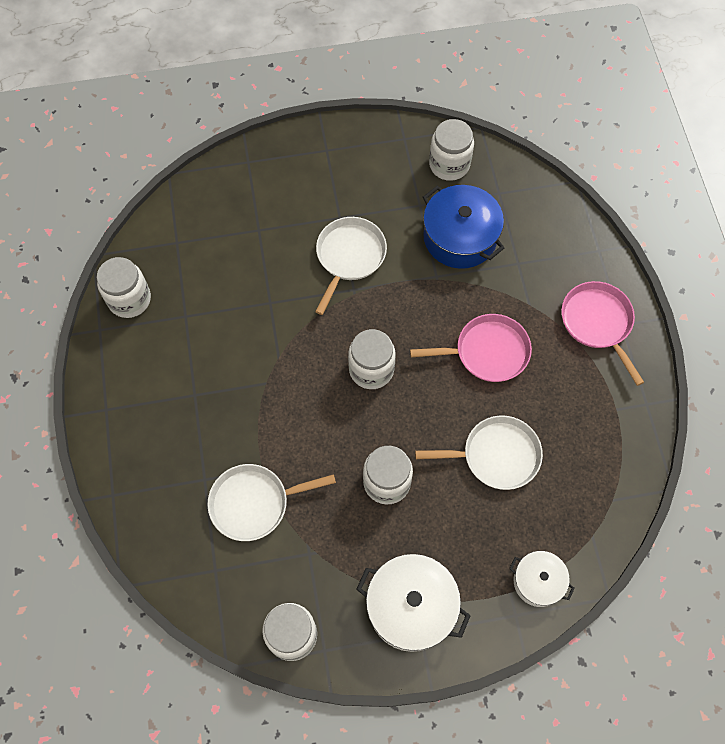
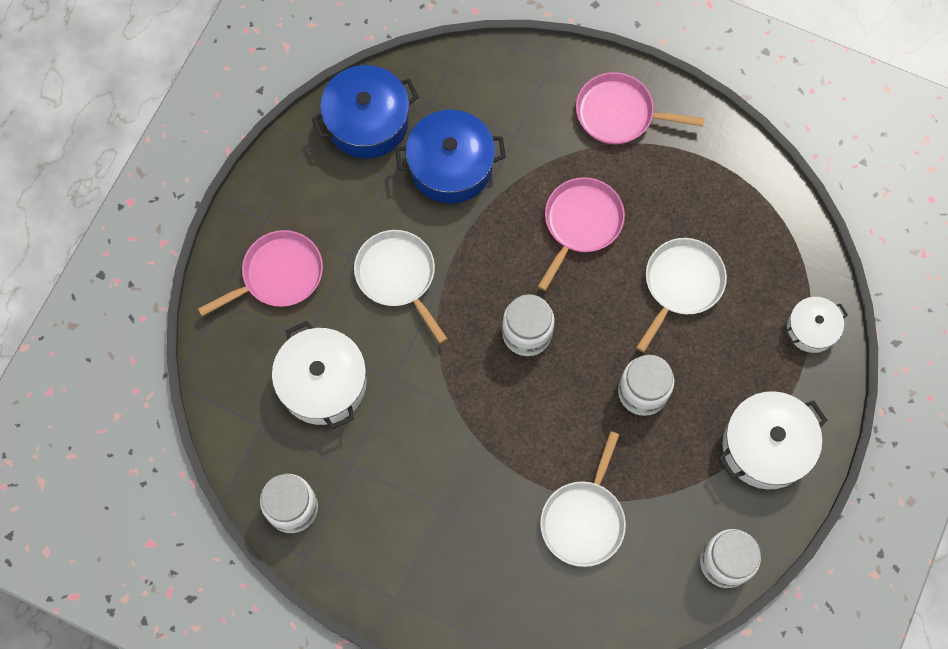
camera: 55 degrees left, 5 degrees up
(234, 260) = (323, 383): none -> white pot
(293, 183) = (278, 275): none -> pink pan
(449, 164) = (367, 122): white jar -> blue pot

